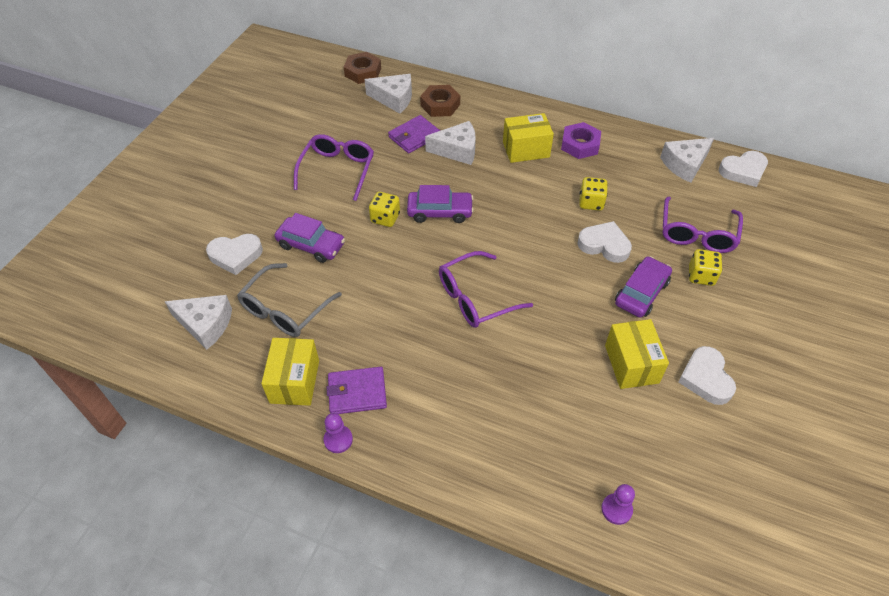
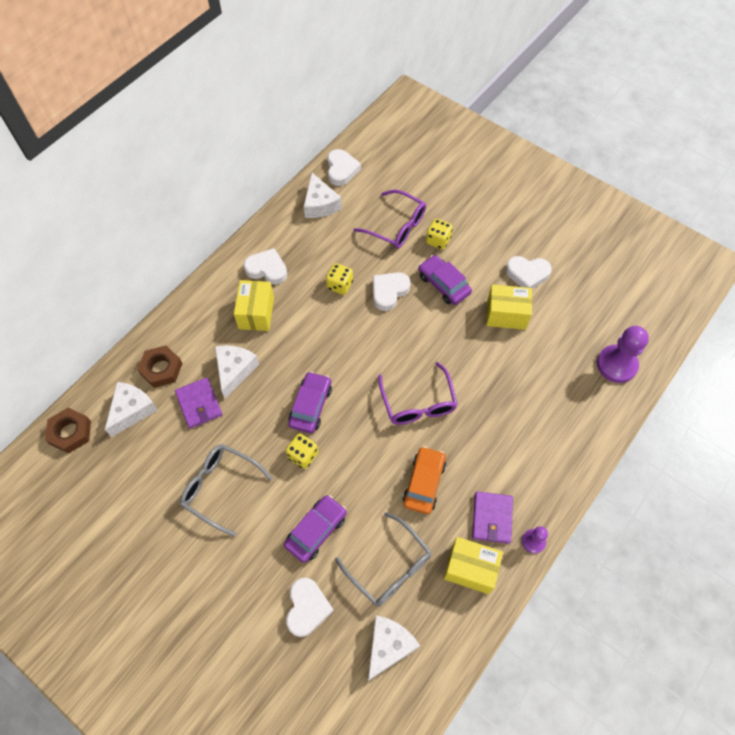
camera: 75 degrees left, 10 degrees up
(337, 170) = (220, 488): purple glasses -> grey glasses
(382, 321) = (424, 483): none -> orange car
(580, 145) = (267, 269): purple nut -> white heart
(616, 509) = (616, 365): purple pawn -> purple pawn, size x1.90

